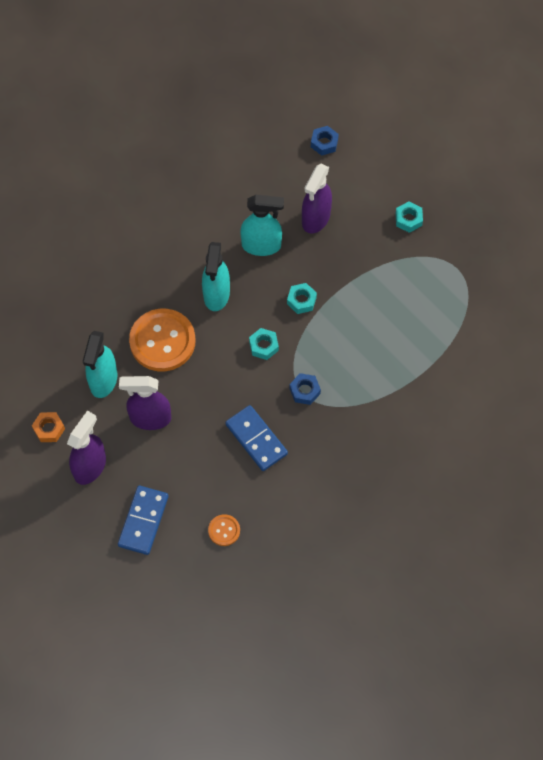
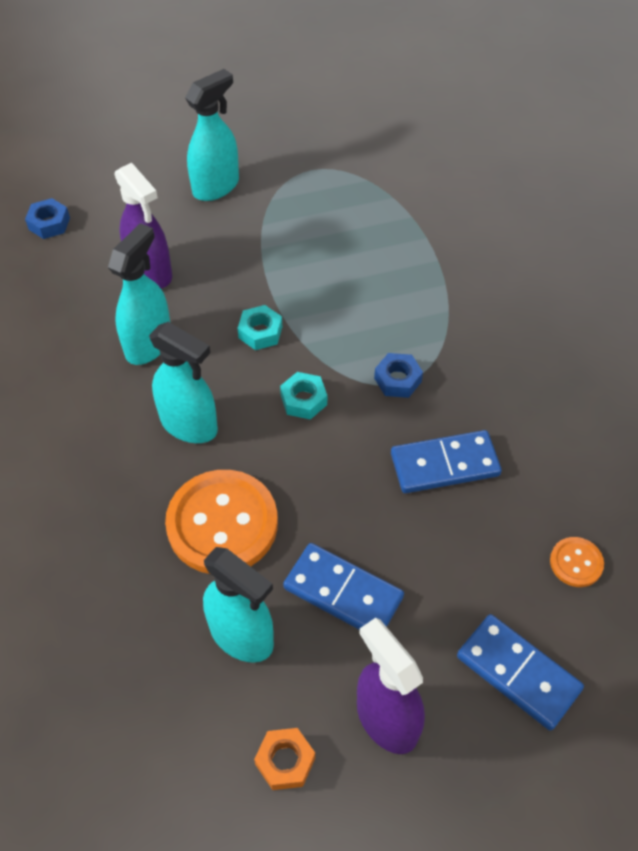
camera: 65 degrees left, 10 degrees down
(150, 418) = (343, 592): purple spray bottle -> blue domino
(408, 219) = (216, 186): turquoise nut -> turquoise spray bottle

